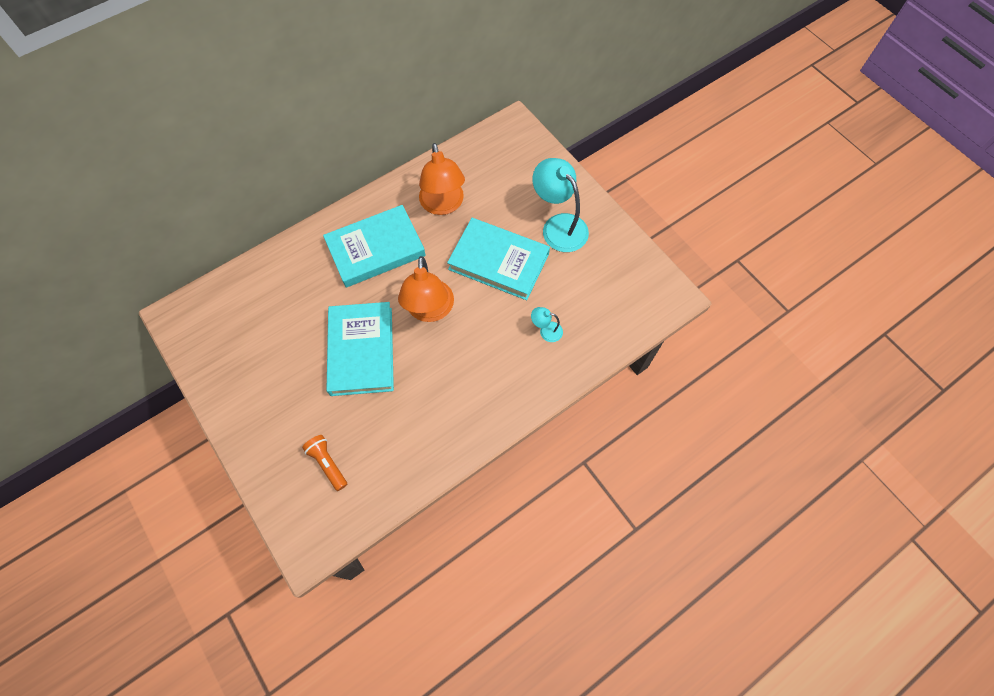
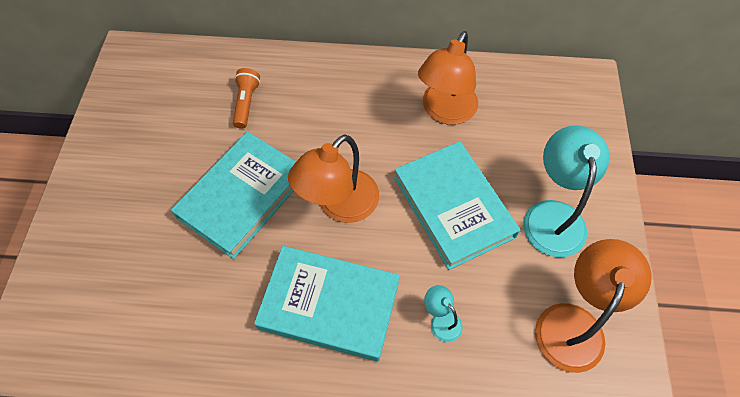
camera: 40 degrees right, 5 degrees down
(327, 463) = (112, 281): orange flashlight -> orange flashlight (246, 103)
(375, 249) = (343, 110): turquoise book -> turquoise book (329, 305)
(615, 278) = (573, 323): none -> orange lamp

